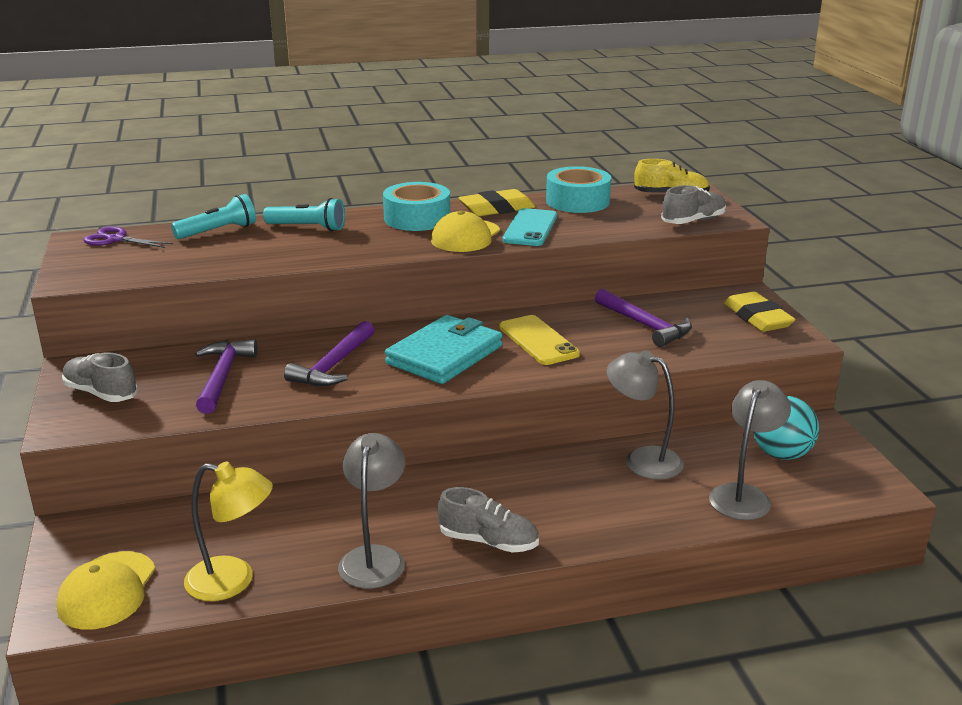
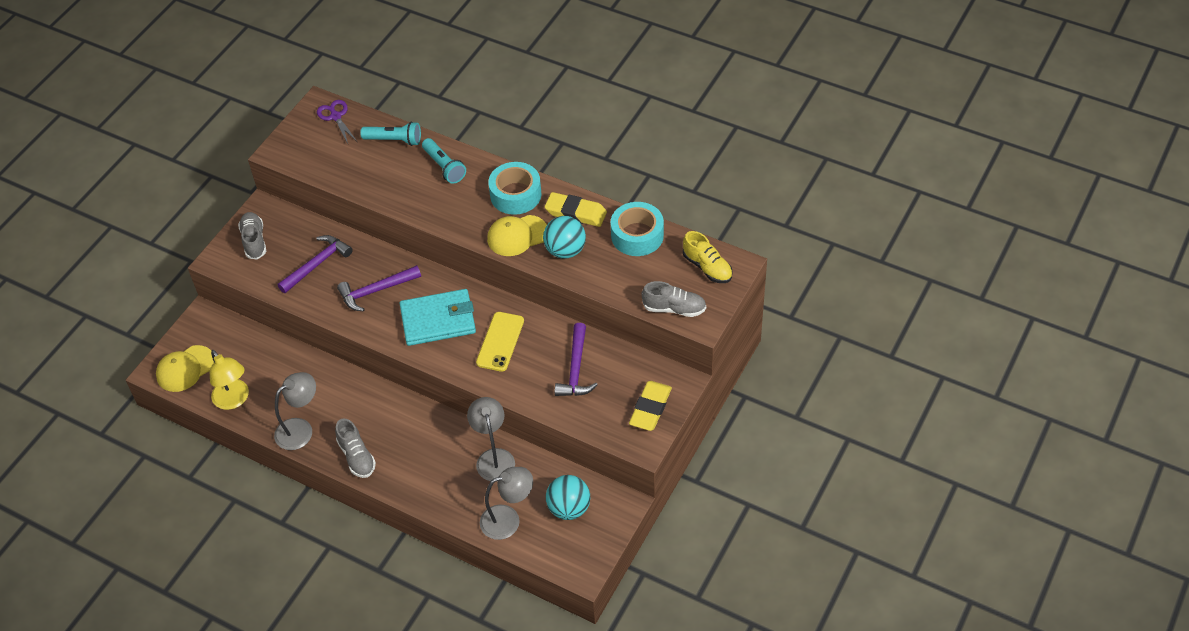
camera: 45 degrees right, 25 degrees up
(530, 228) = (565, 250): turquoise phone -> turquoise ball

